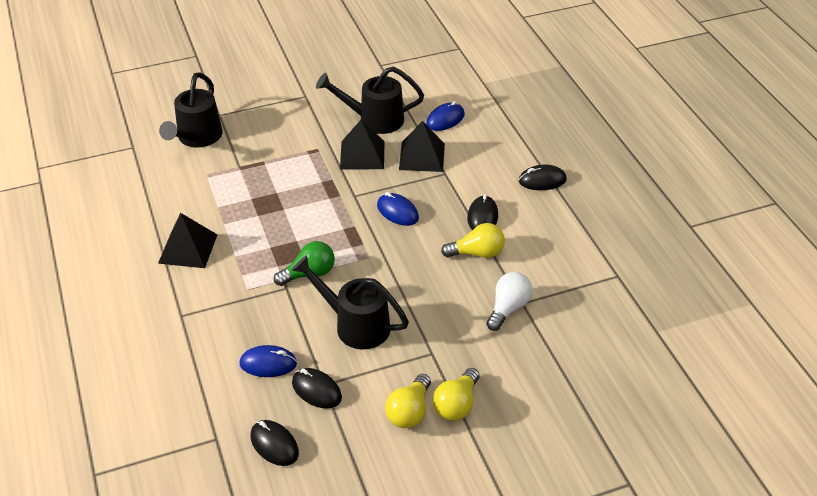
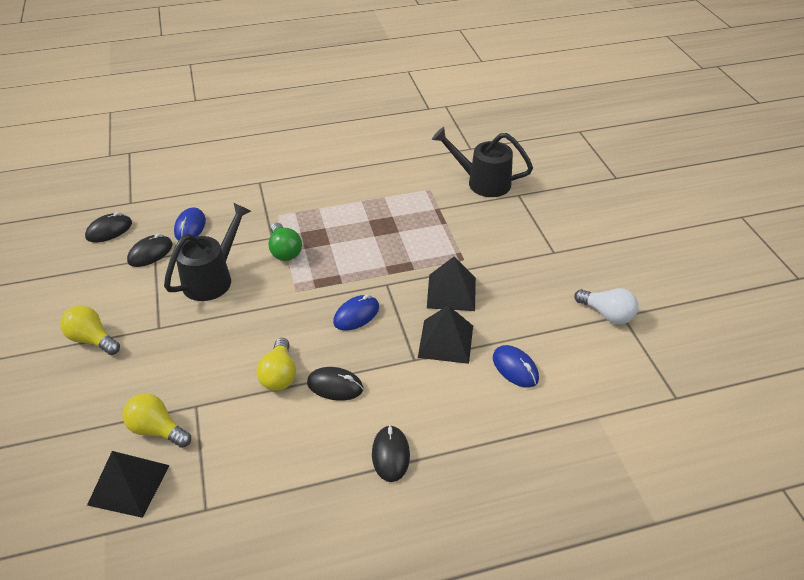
camera: 95 degrees right, 0 degrees up
(188, 248) = (334, 182): black pyramid -> black pyramid (128, 485)
(374, 120) = (513, 304): black watering can -> none
(409, 412) = (101, 308): yellow light bulb -> yellow light bulb (157, 430)
(508, 308) = (192, 392): white light bulb -> white light bulb (607, 314)

